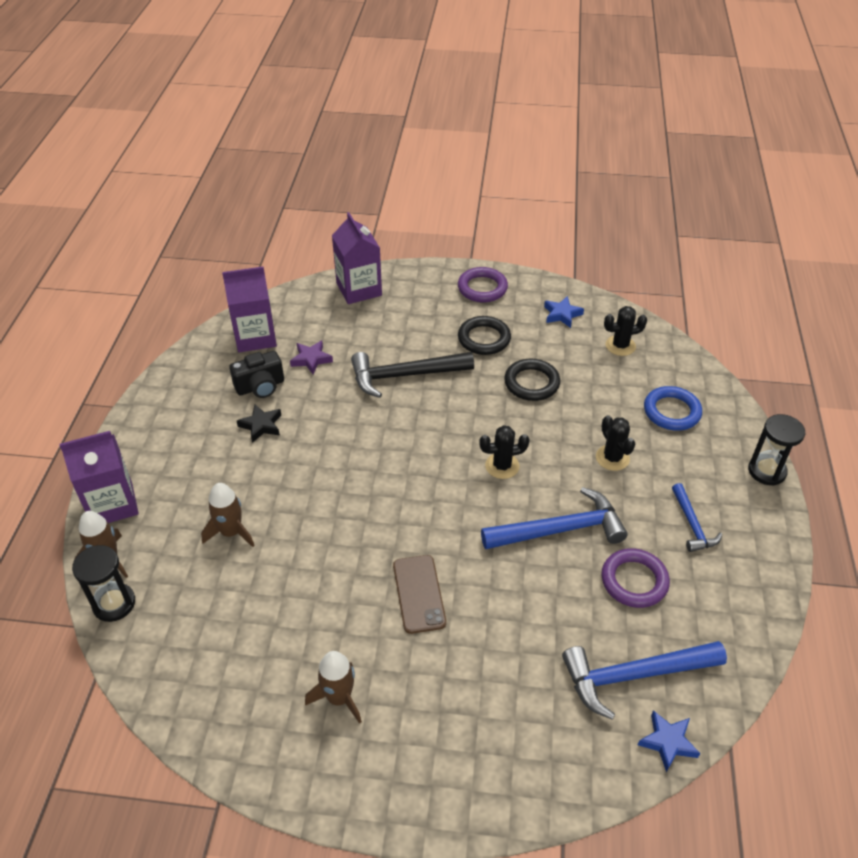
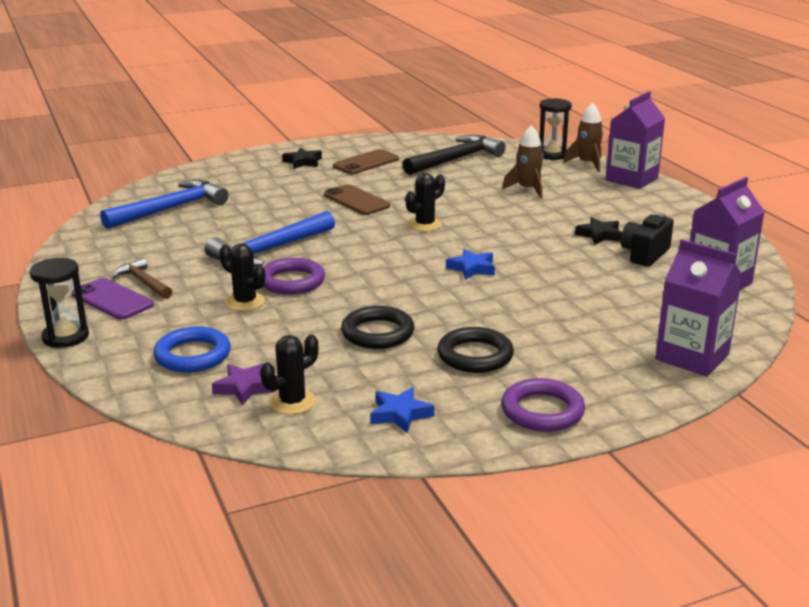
camera: 150 degrees right, 20 degrees down
(311, 359) = (633, 284): purple star -> purple star (244, 387)
(339, 698) = (366, 163): brown rocket -> brown phone
(404, 376) = (522, 299): black hammer -> black hammer (456, 159)
(414, 745) = (303, 162): none -> black star
(502, 466) = (353, 269): black cactus -> black cactus (425, 225)
(634, 581) = (188, 243): purple ring -> purple ring (291, 281)
(667, 742) = (137, 195): blue star -> blue star (472, 268)
(692, 525) = (143, 282): blue hammer -> brown hammer
(724, 508) = (112, 299): none -> purple phone

